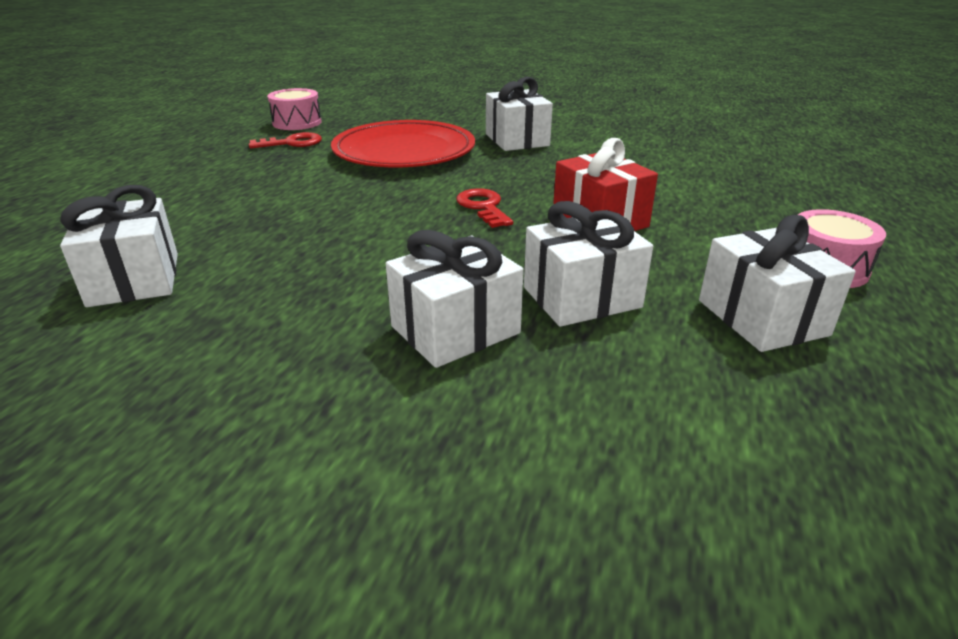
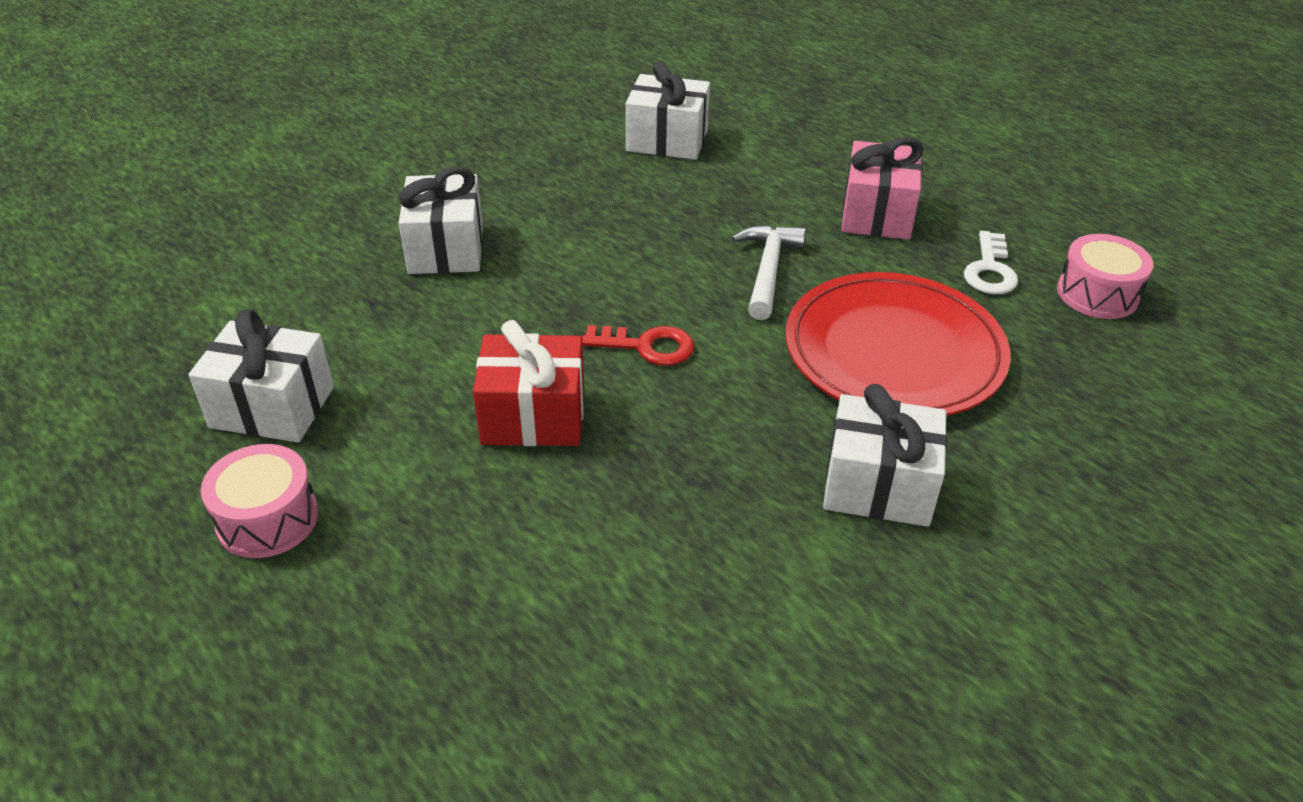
camera: 120 degrees right, 10 degrees up
(240, 176) = (877, 214): none -> pink gift
(292, 143) = (990, 270): red key -> white key
(350, 192) = (768, 270): none -> white hammer
(581, 297) = (415, 325): white gift -> none

